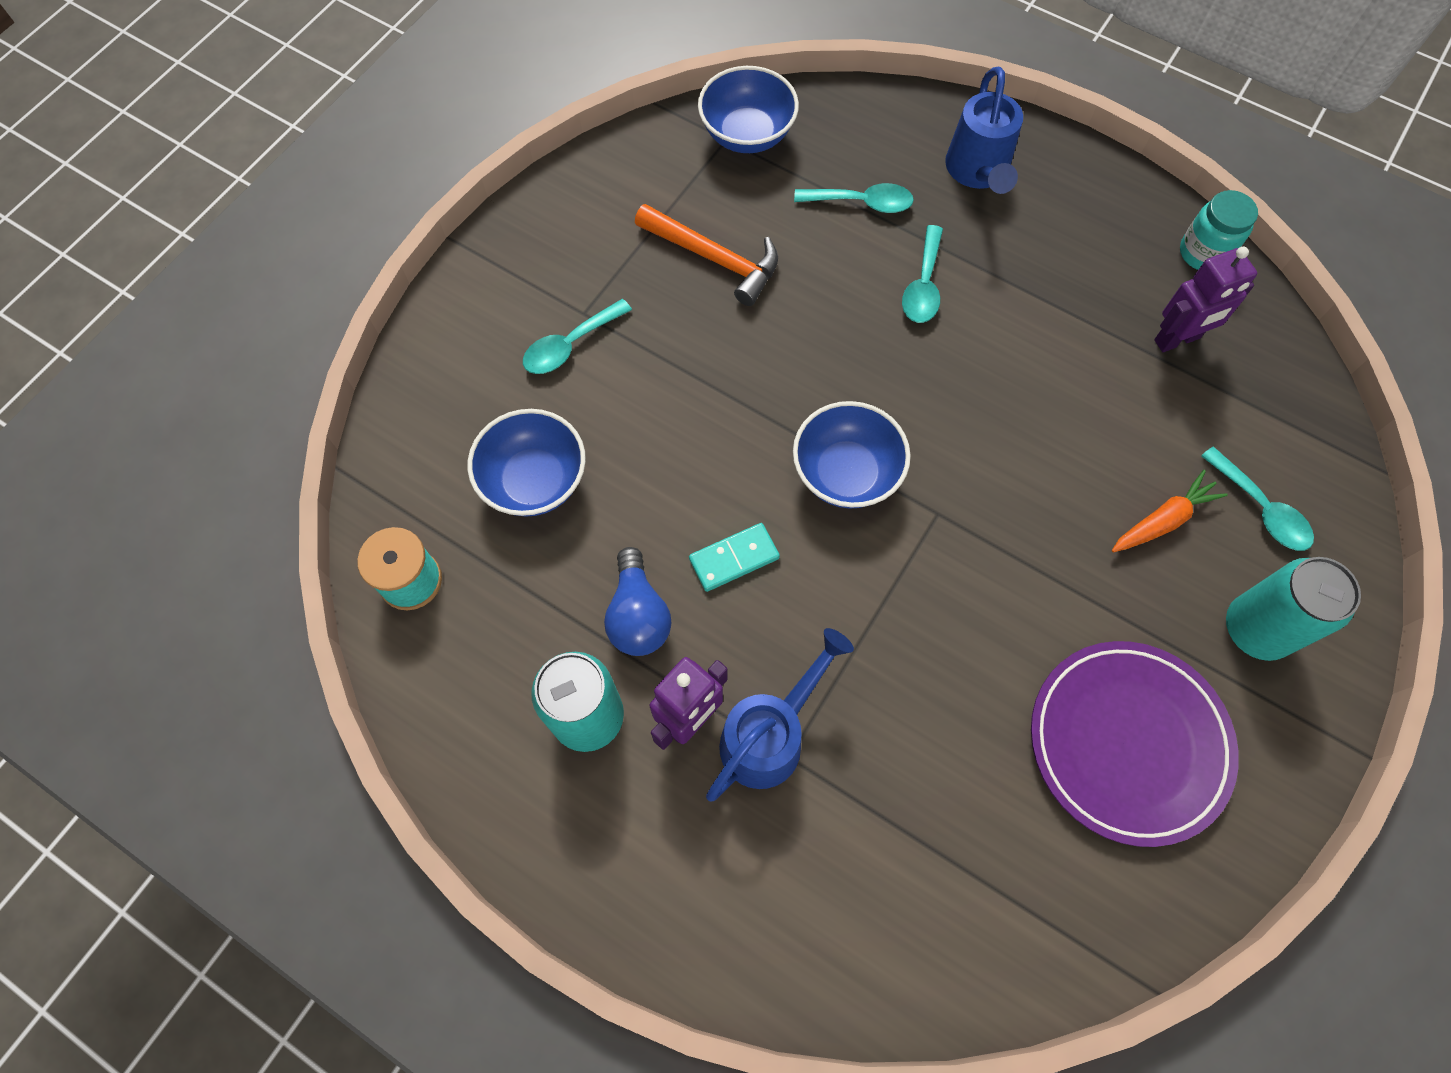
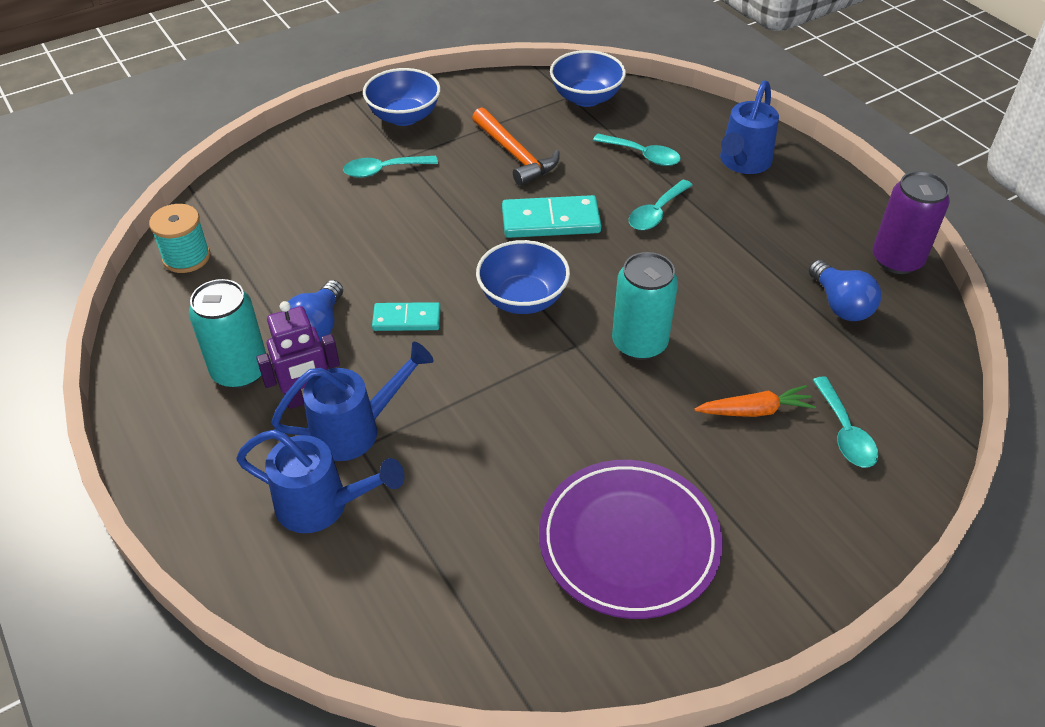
camera: 25 degrees right, 20 degrees down
(534, 481) = (305, 232): blue bowl -> blue bowl (404, 117)
(795, 851) = (322, 505): none -> blue watering can
(813, 345) = (550, 221): none -> turquoise domino
(1177, 339) = (840, 304): purple robot -> blue light bulb
(1203, 253) = (897, 260): turquoise jar -> purple can
(1256, 629) = (790, 509): turquoise can -> turquoise can (639, 343)

